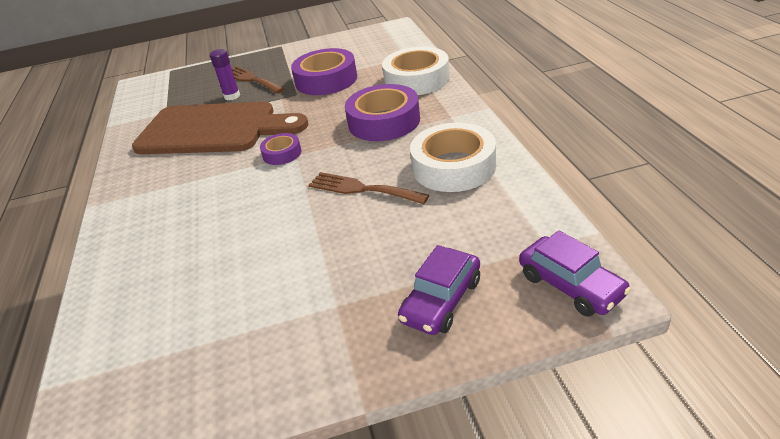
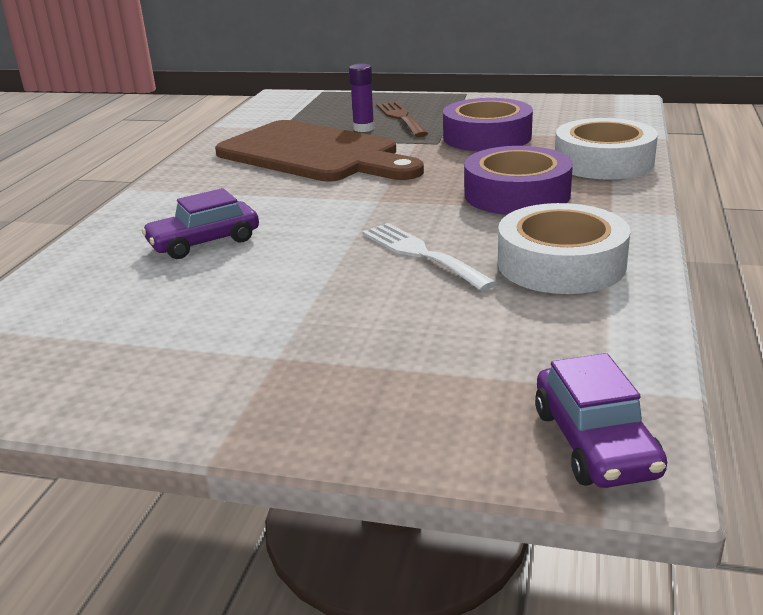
camera: 25 degrees right, 10 degrees down
(282, 153) = (364, 195): purple tape -> none
(361, 189) = (421, 254): brown fork -> white fork
(441, 300) = (403, 396): purple car -> purple car (204, 242)

